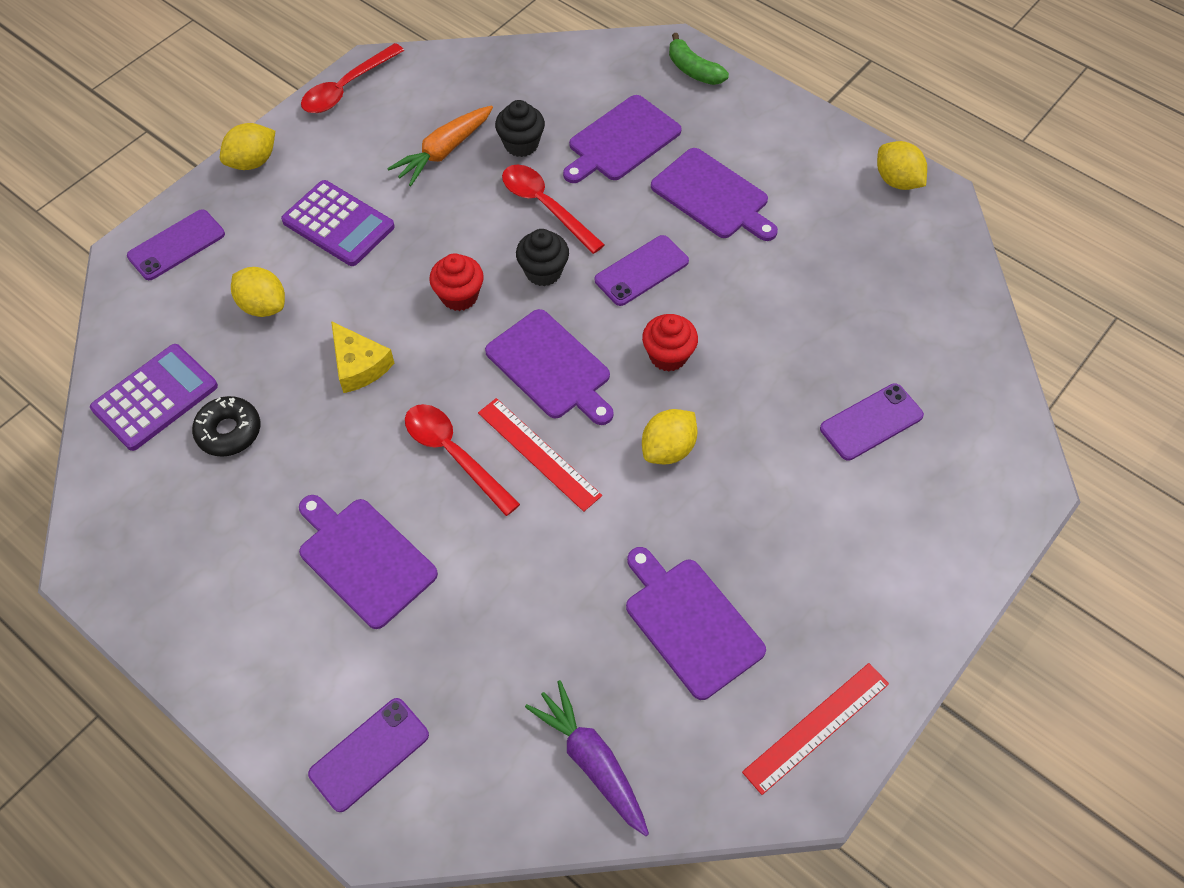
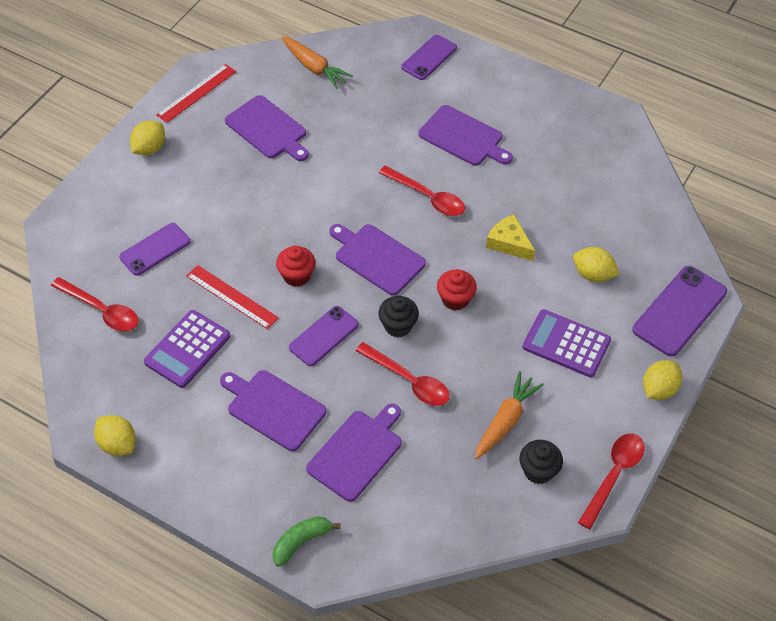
camera: 170 degrees right, 5 degrees down
(155, 397) = (634, 207): purple calculator -> purple calculator (187, 349)
(176, 245) = (679, 311): purple phone -> purple phone, size x1.52
(229, 431) = (575, 193): black donut -> none
(521, 144) = (442, 437): black cupcake -> black cupcake (538, 471)
(539, 453) = (373, 204): red ruler -> red ruler (231, 297)
(592, 761) = (314, 67): purple carrot -> orange carrot
(668, 449) = (290, 217): yellow lemon -> yellow lemon (149, 148)
(693, 70) = (301, 542): green banana -> green banana turned 75 degrees counterclockwise
(938, 341) = (101, 310): none -> red spoon

